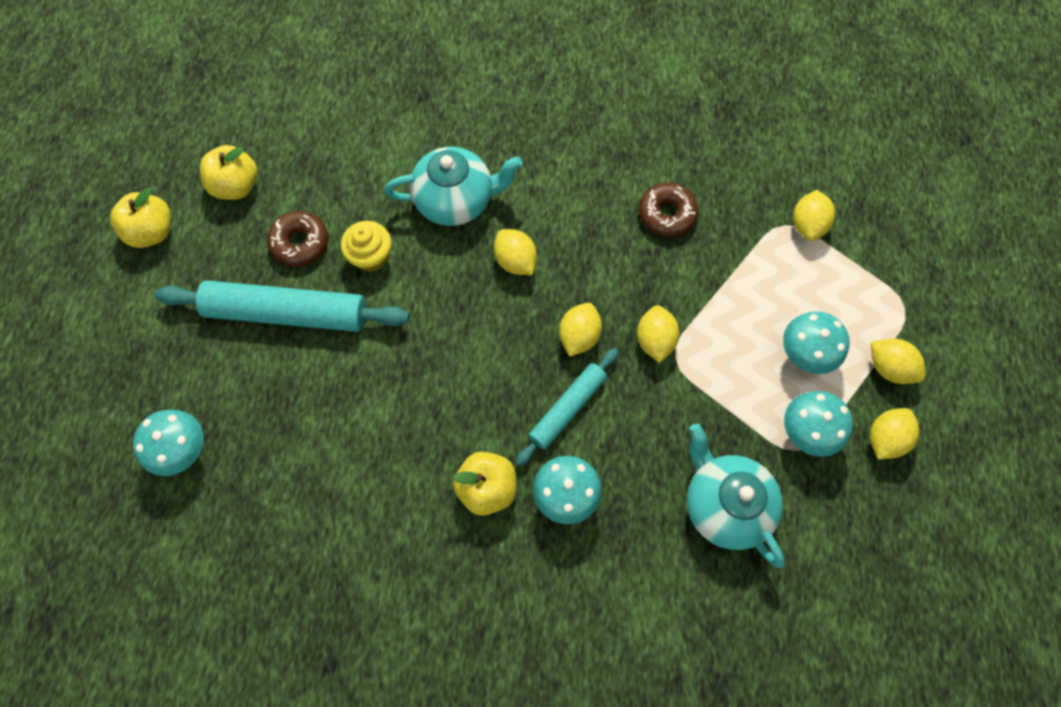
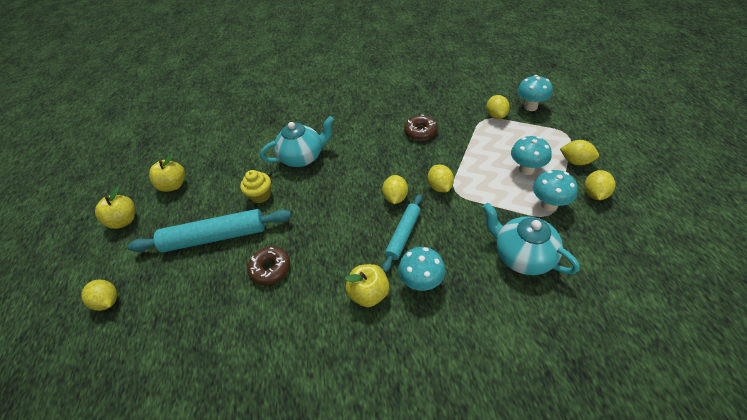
camera: 10 degrees left, 20 degrees down
(184, 451) = (157, 335): turquoise mushroom -> turquoise mushroom (530, 107)
(300, 243) = (217, 201): brown donut -> brown donut (270, 268)
(515, 261) = (345, 174): yellow lemon -> yellow lemon (108, 301)

